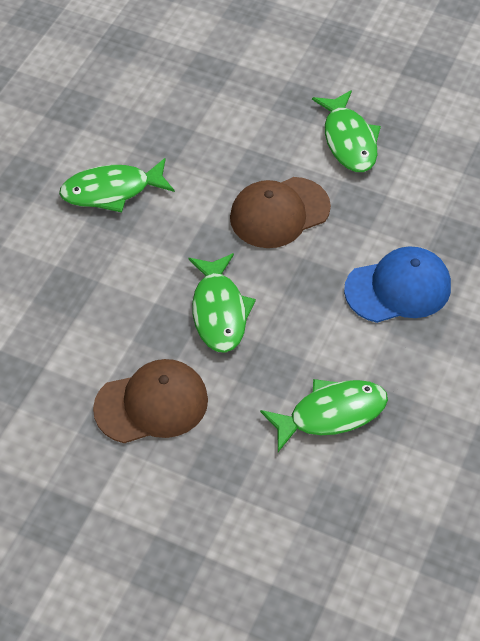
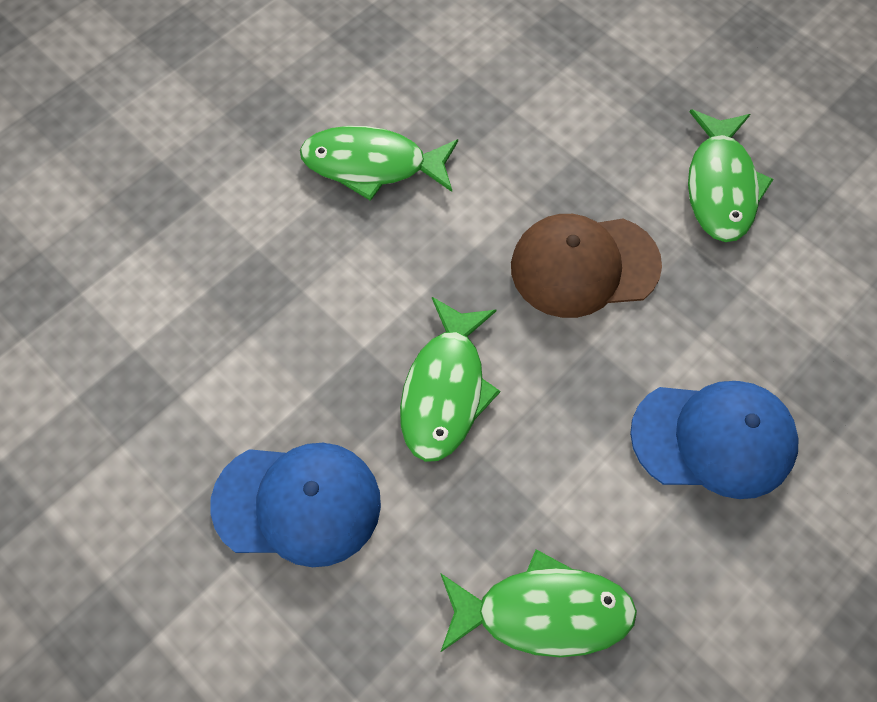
camera: 20 degrees right, 10 degrees up
(152, 404) = (297, 503): brown cap -> blue cap

